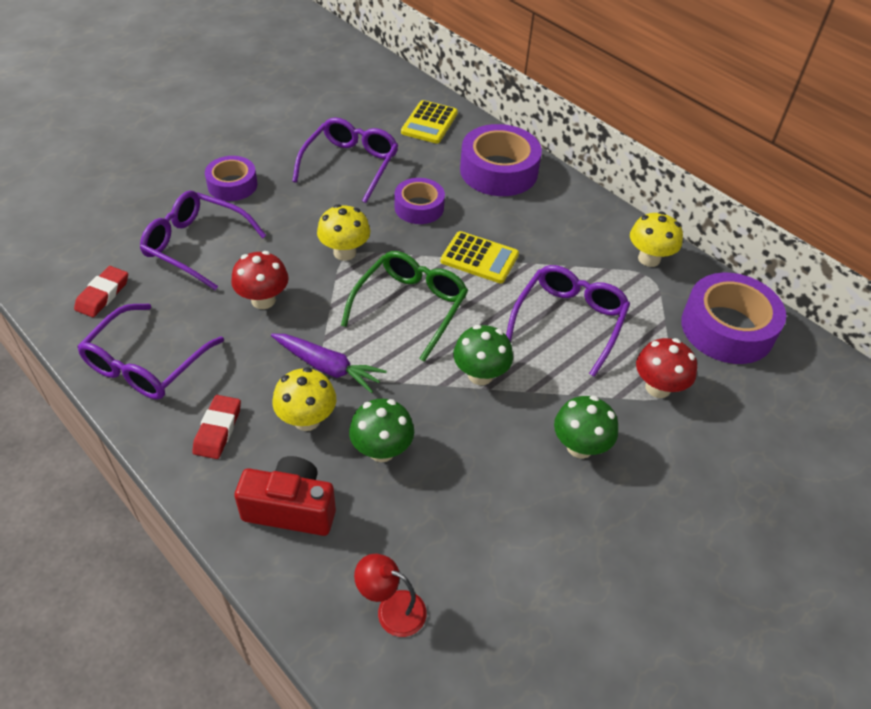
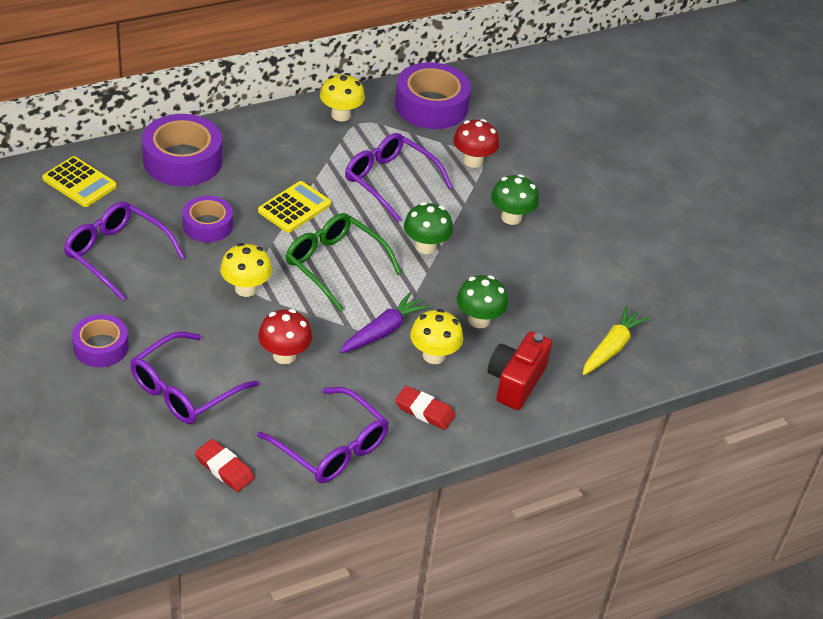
camera: 75 degrees left, 5 degrees down
(391, 609) = (611, 348): red lamp -> yellow carrot

